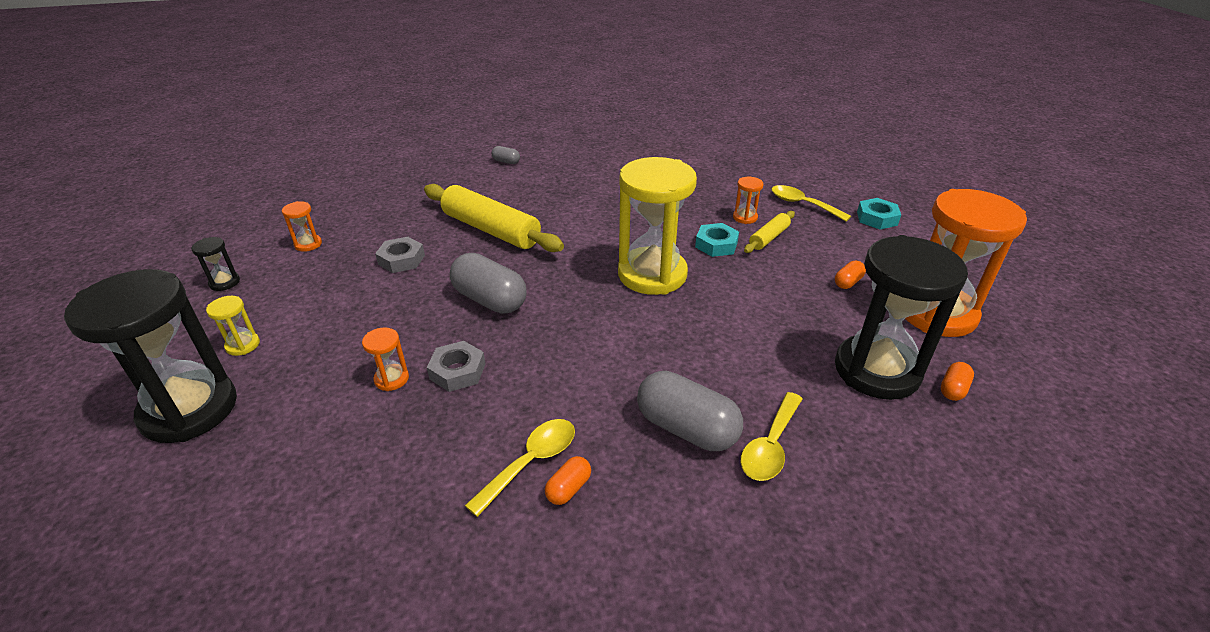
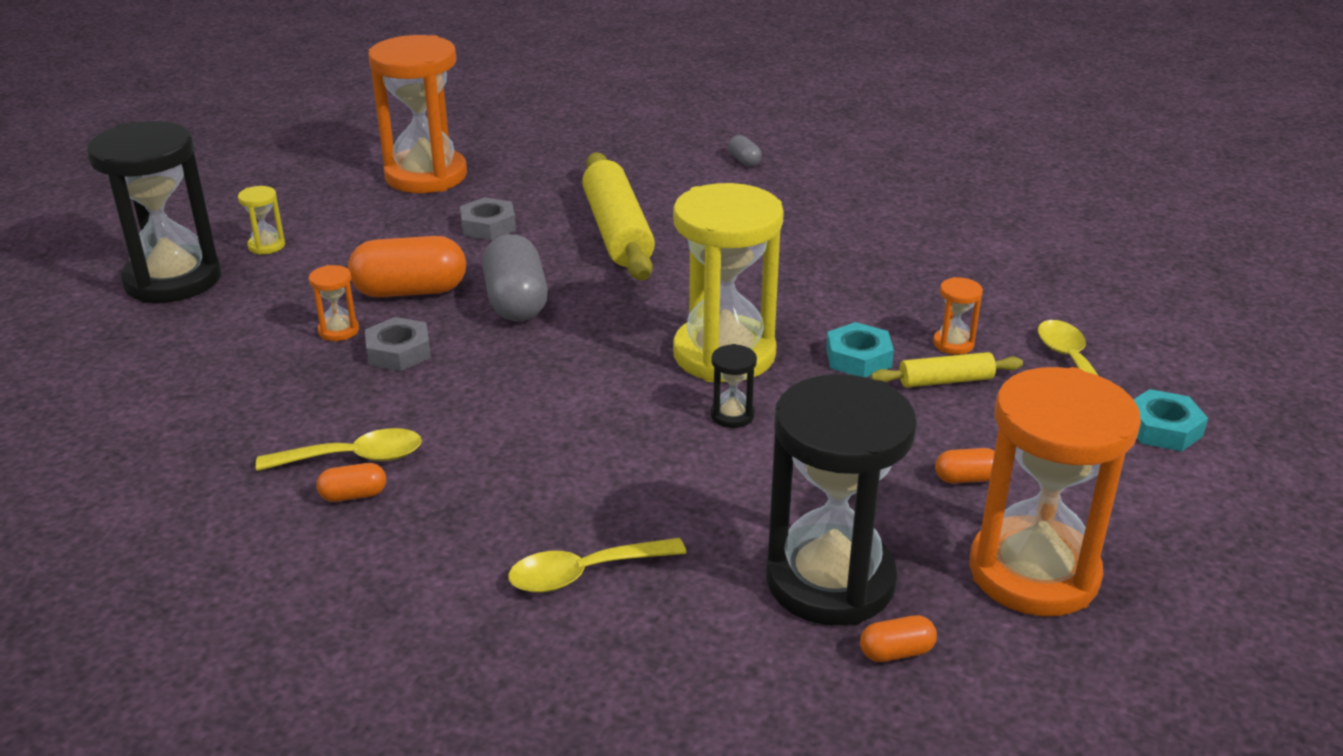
camera: 40 degrees right, 5 degrees down
(224, 282) = (317, 184): black hourglass -> black hourglass (732, 415)
(308, 244) = (426, 176): orange hourglass -> orange hourglass, size x2.49
(407, 326) = (410, 291): none -> orange capsule
(686, 428) = (527, 511): grey capsule -> none

